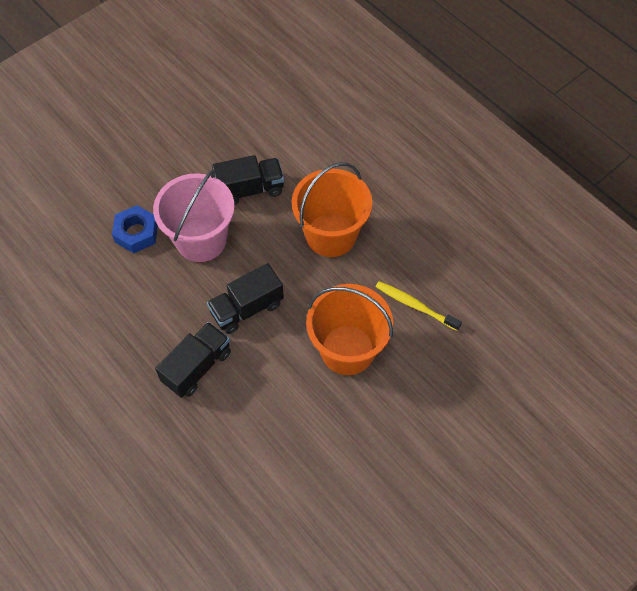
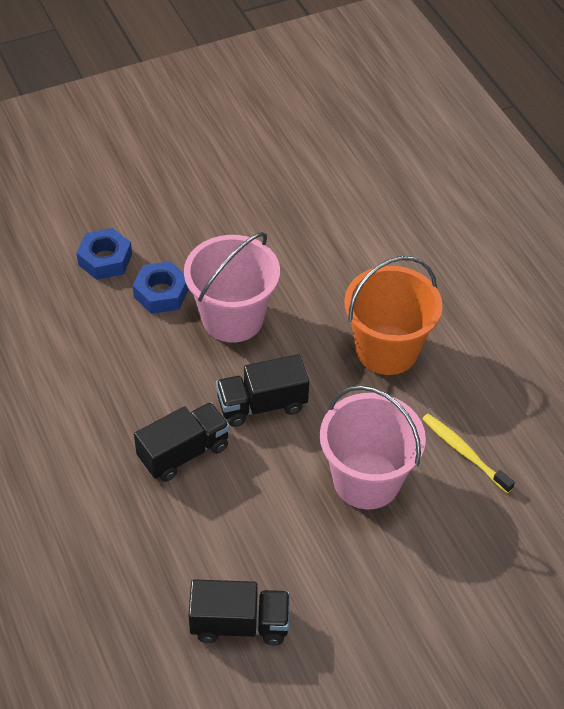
camera: 15 degrees right, 10 degrees down
(81, 215) = (105, 259): none -> blue nut
(250, 189) = (306, 278): black truck -> black truck (239, 624)
(347, 350) = (366, 480): orange bucket -> pink bucket

